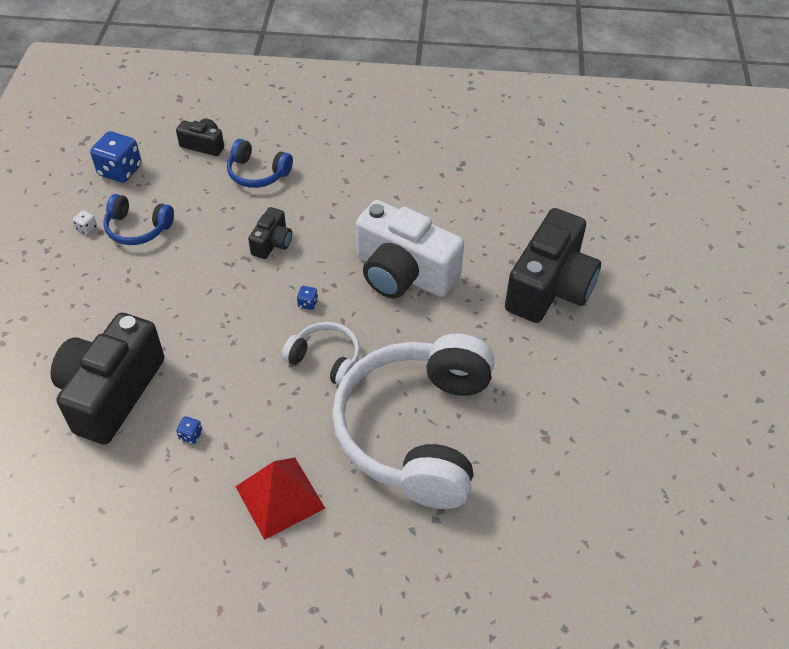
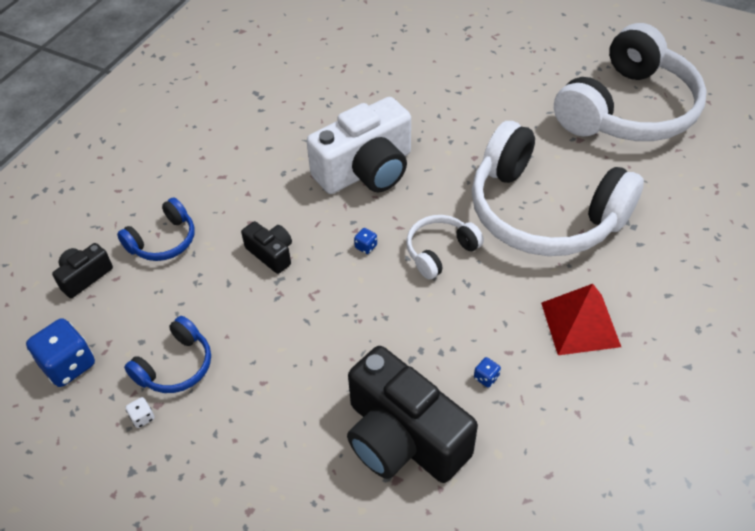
camera: 65 degrees left, 0 degrees up
(550, 287) = (431, 88): black camera -> none
(626, 475) = (627, 109): none -> white headphones

